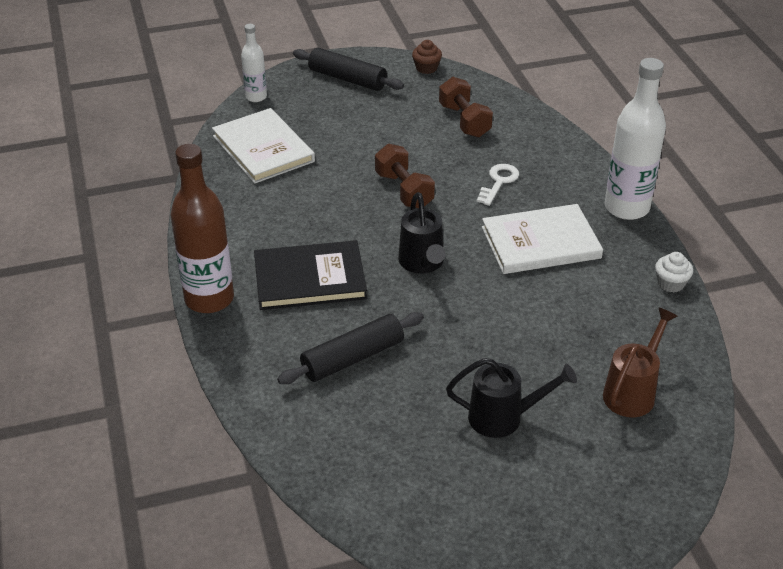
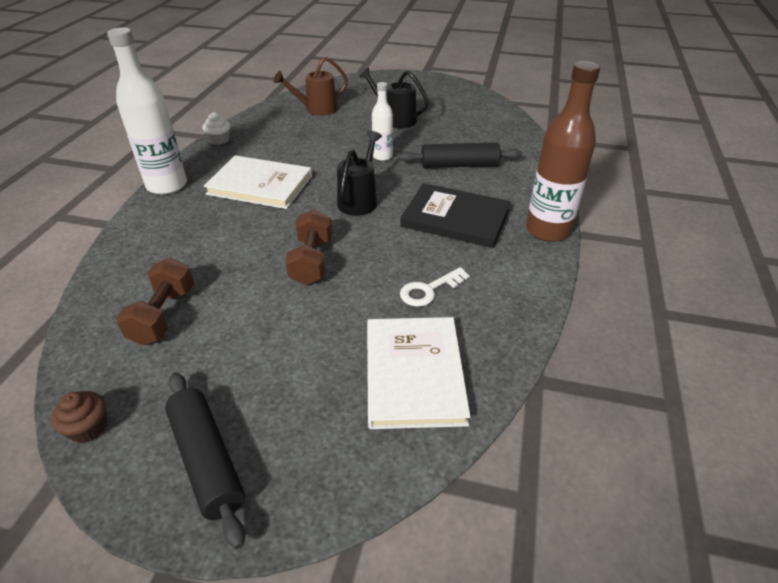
camera: 150 degrees left, 0 degrees up
(256, 97) = (364, 486): white bottle -> white bottle (382, 156)
(499, 182) = (224, 238): white key -> white key (429, 290)

